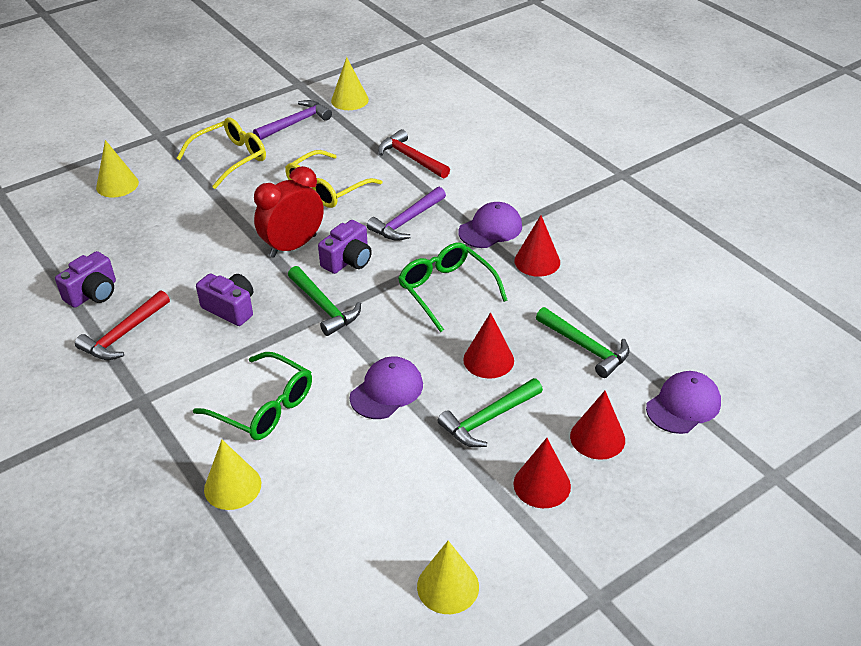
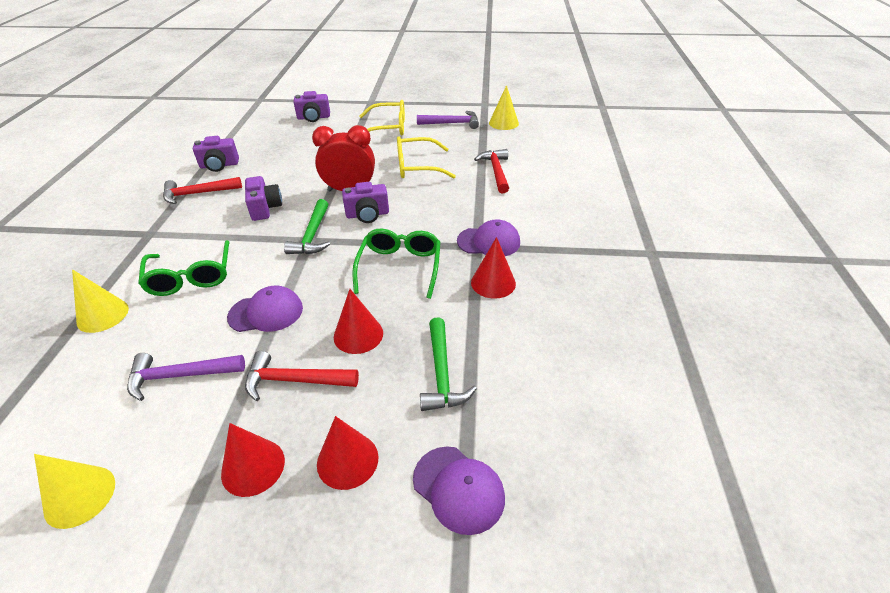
camera: 40 degrees right, 0 degrees up
(117, 185) = (313, 118): yellow cone -> purple camera
(406, 221) = (438, 209): purple hammer -> purple hammer (180, 376)
(488, 419) = (294, 380): green hammer -> red hammer
(683, 405) = (458, 489): purple cap -> purple cap turned 45 degrees clockwise

